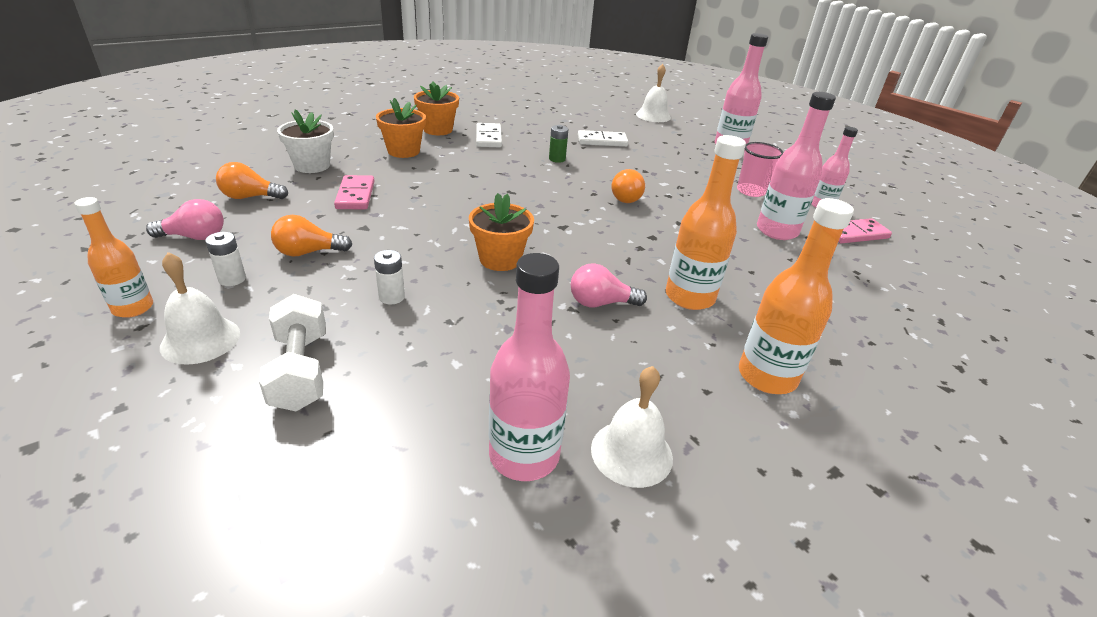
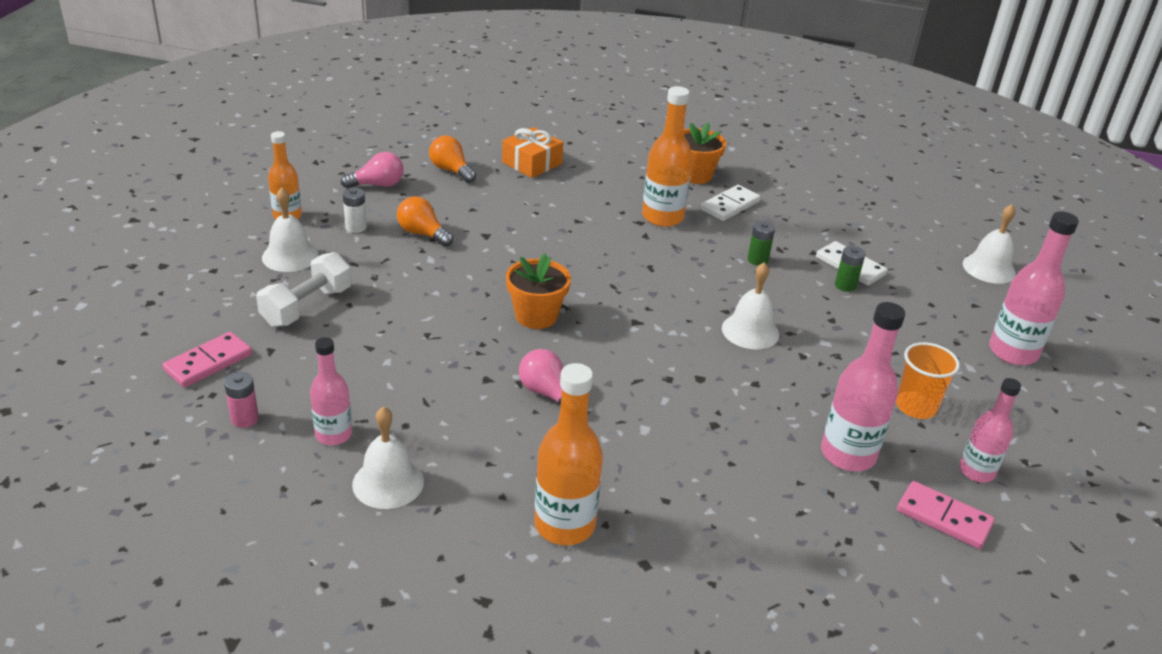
camera: 50 degrees right, 0 degrees up
(195, 237) = (377, 185): pink light bulb -> pink light bulb turned 60 degrees counterclockwise
(312, 166) = (532, 163): white flower pot -> orange gift
(355, 195) = (522, 205): pink domino -> pink domino (208, 363)
(392, 297) = (421, 296): white battery -> none
(403, 151) = (625, 183): orange flower pot -> none
(421, 517) = (245, 419): none -> pink battery
(524, 455) = (333, 435): pink bottle -> pink bottle, size x0.64
(618, 151) = (845, 285): none -> green battery
(624, 197) = (750, 331): orange light bulb -> white bell
(689, 297) = (626, 439): orange bottle -> orange bottle (662, 217)
(751, 191) = (915, 407): pink cup -> orange cup

